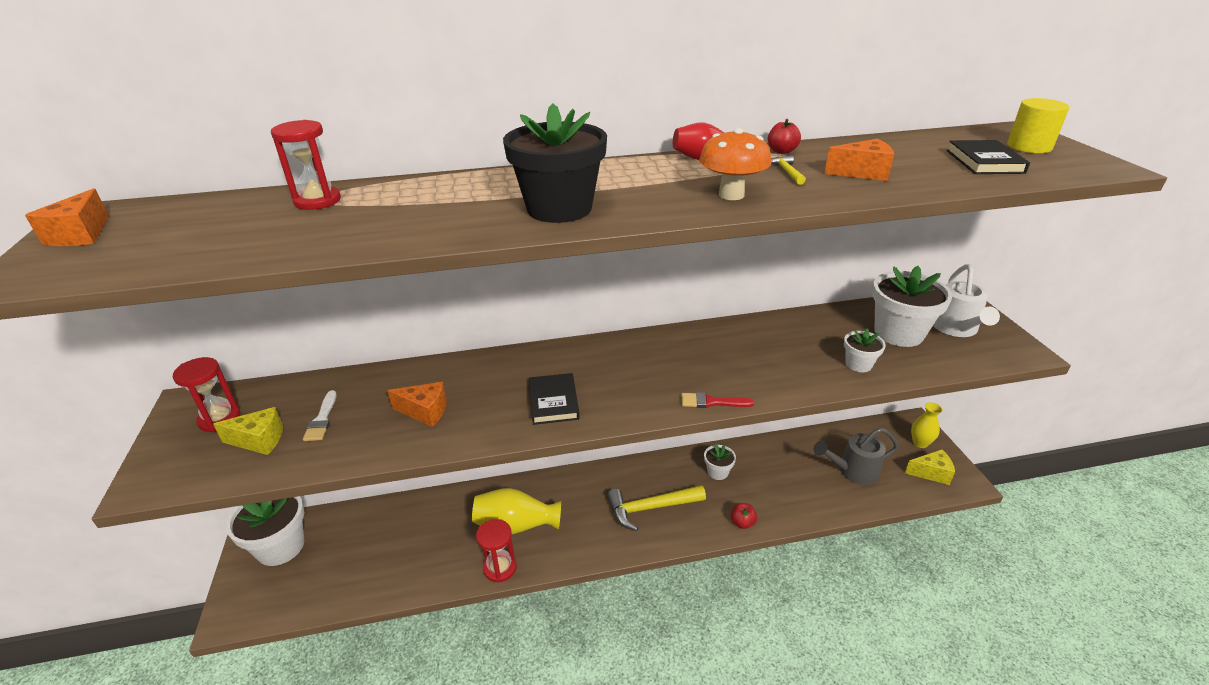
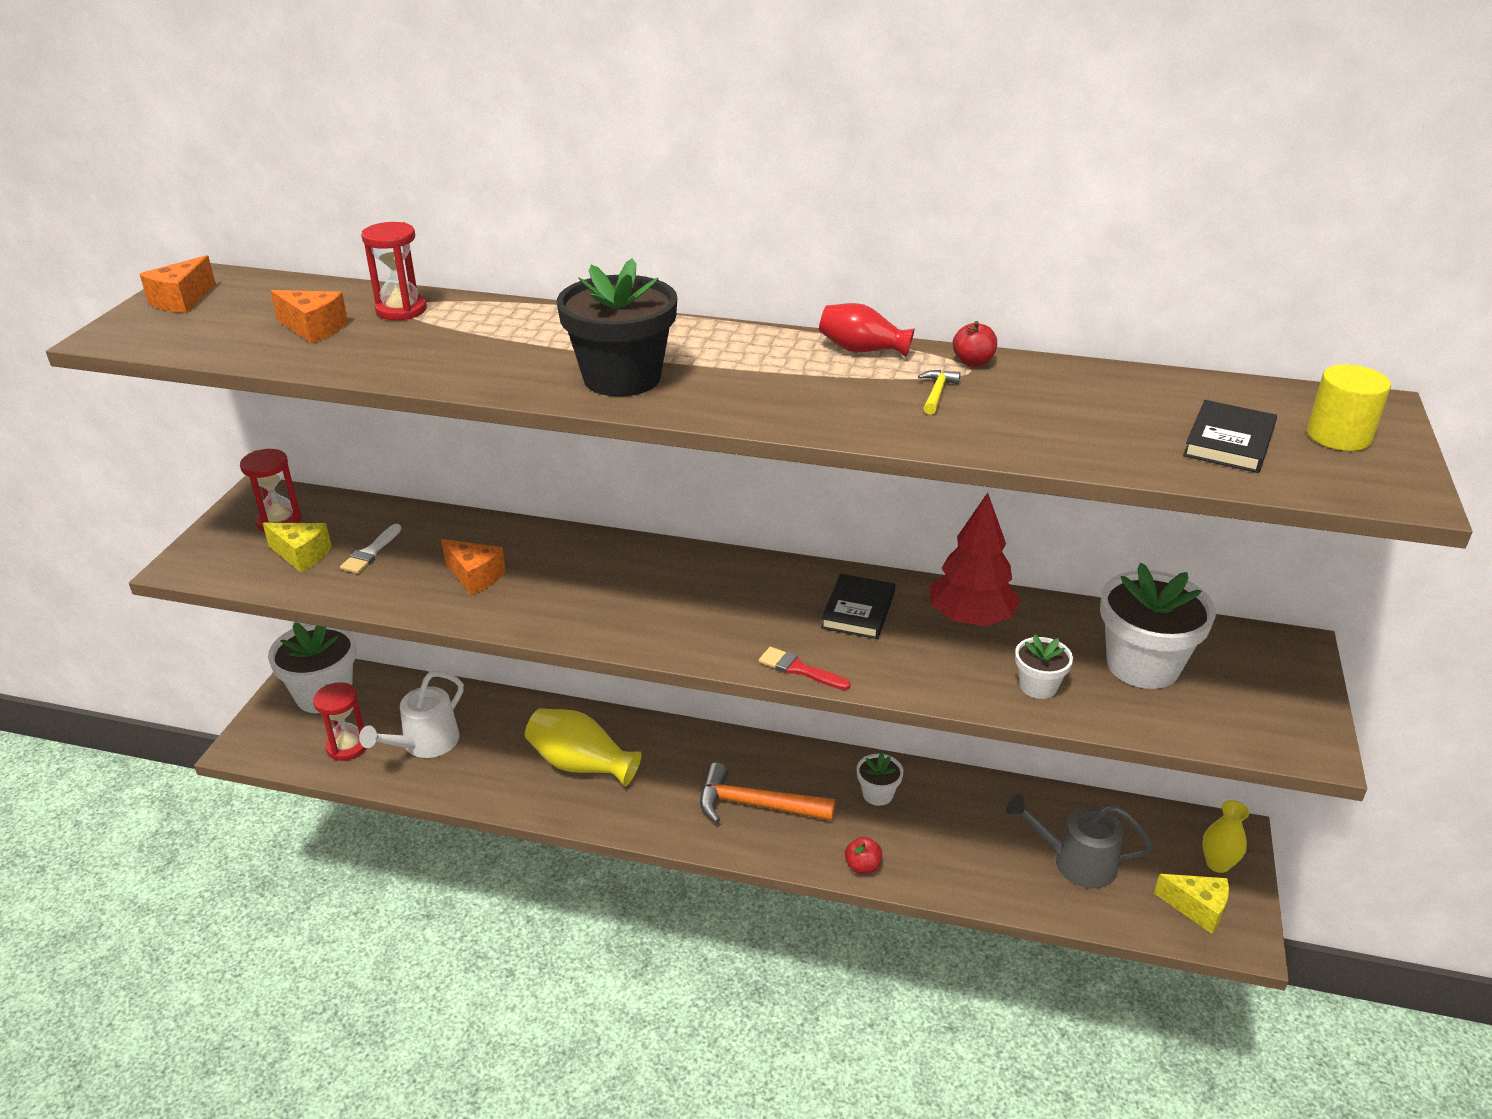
camera: 25 degrees right, 0 degrees up
(500, 568) = (534, 804): red hourglass -> red hourglass (347, 746)
(553, 401) = (617, 609): black book -> black book (858, 610)
(650, 508) = (755, 805): yellow hammer -> orange hammer
(731, 195) = (828, 407): orange mushroom -> none
(782, 336) = (970, 619): none -> red tree
(862, 173) = (1033, 417): orange cheese -> orange cheese (314, 329)
(956, 329) = (1240, 686): white watering can -> white watering can (424, 744)

